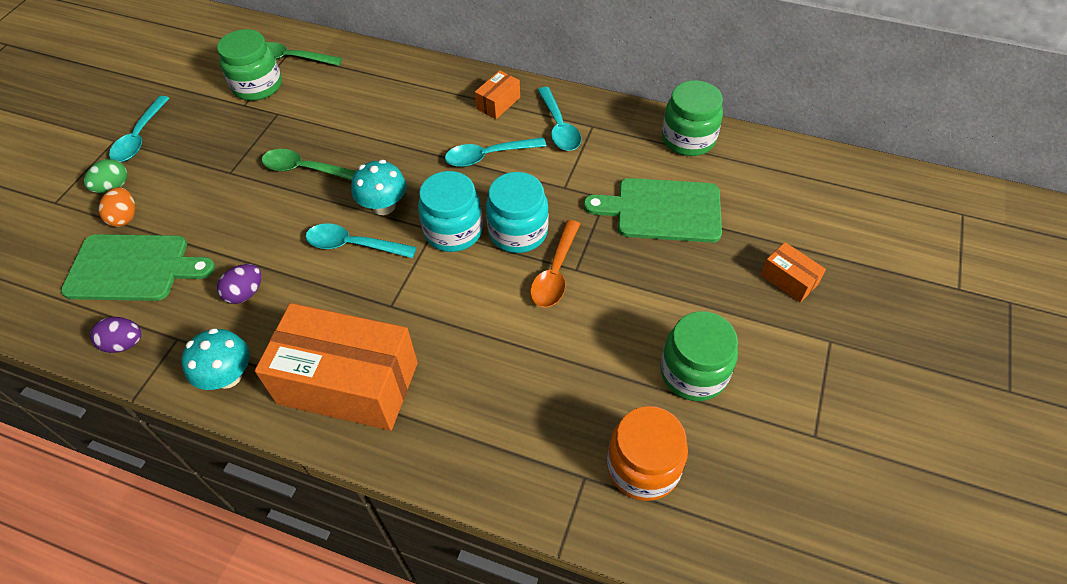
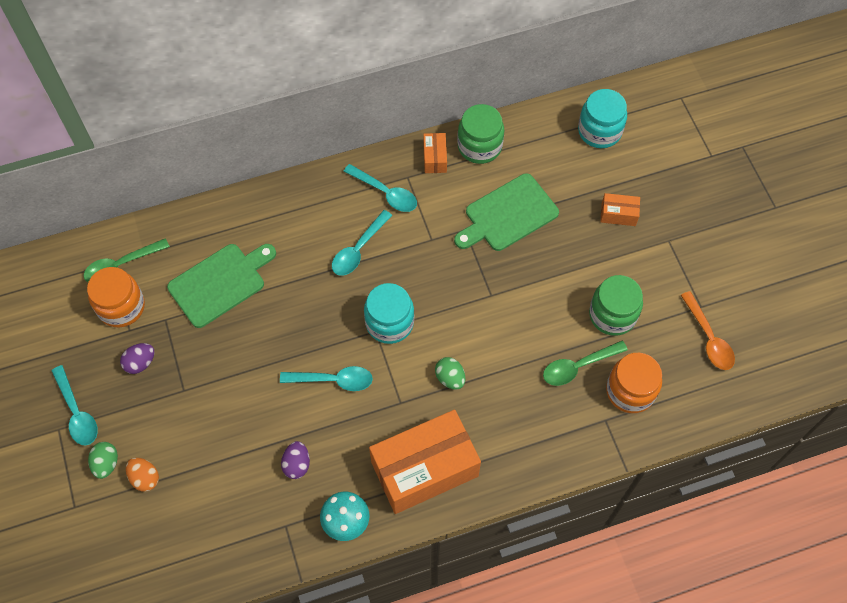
camera: 40 degrees left, 10 degrees up
(124, 344) = (254, 555): purple egg -> purple egg (140, 363)
(133, 268) = (197, 506): green cutting board -> green cutting board (220, 283)
(257, 86) = (121, 307): green jar -> orange jar
(305, 169) = (238, 349): green spoon -> green spoon (578, 366)
(353, 245) = (333, 380): turquoise spoon -> turquoise spoon turned 150 degrees counterclockwise
(383, 206) = (324, 337): turquoise mushroom -> none
(459, 316) = (450, 378): none -> green egg
(498, 103) = (324, 200): orange box -> orange box (435, 158)
(518, 232) = (432, 294): turquoise jar -> turquoise jar (599, 131)
(555, 273) = (481, 306): orange spoon -> orange spoon (708, 338)

